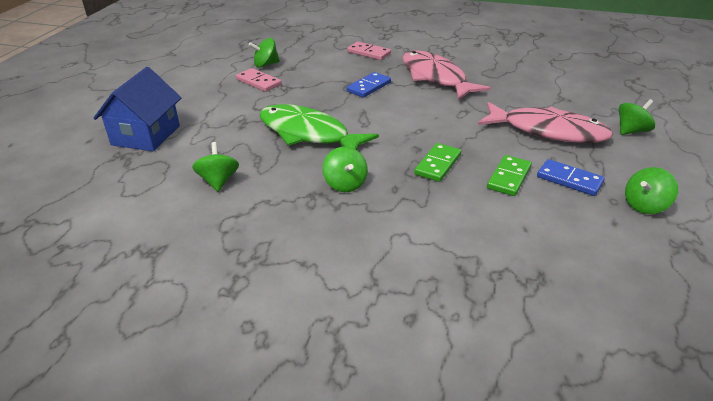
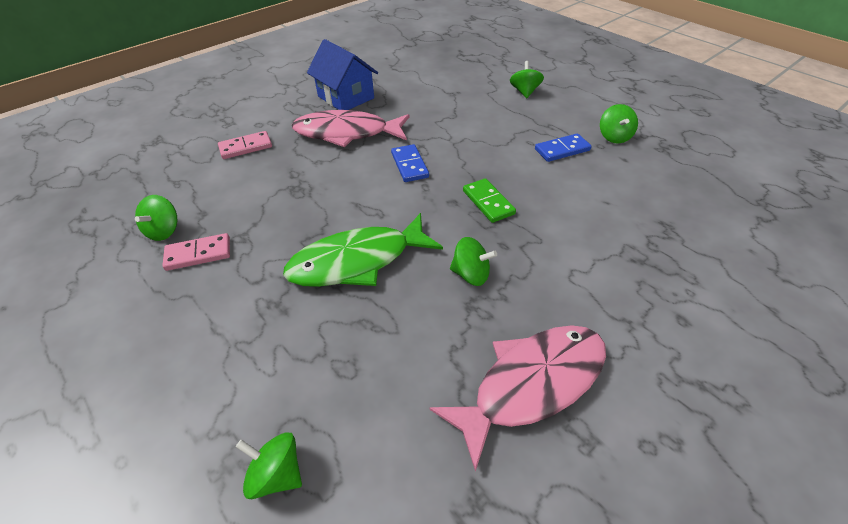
camera: 55 degrees left, 10 degrees up
(146, 135) = (199, 420): blue house -> blue house (346, 97)
(218, 181) = (382, 377): green spinning top -> green spinning top (277, 474)
(368, 87) = (313, 179): blue domino -> blue domino (409, 165)
(509, 178) = (537, 175): green domino -> none
(548, 131) = (491, 124): pink fish -> pink fish (531, 384)

